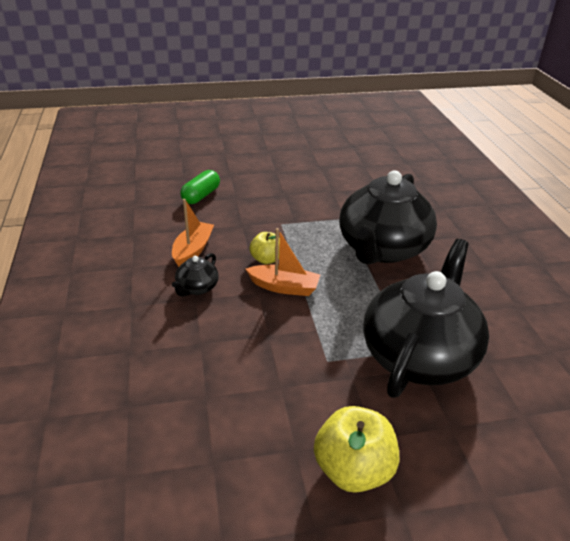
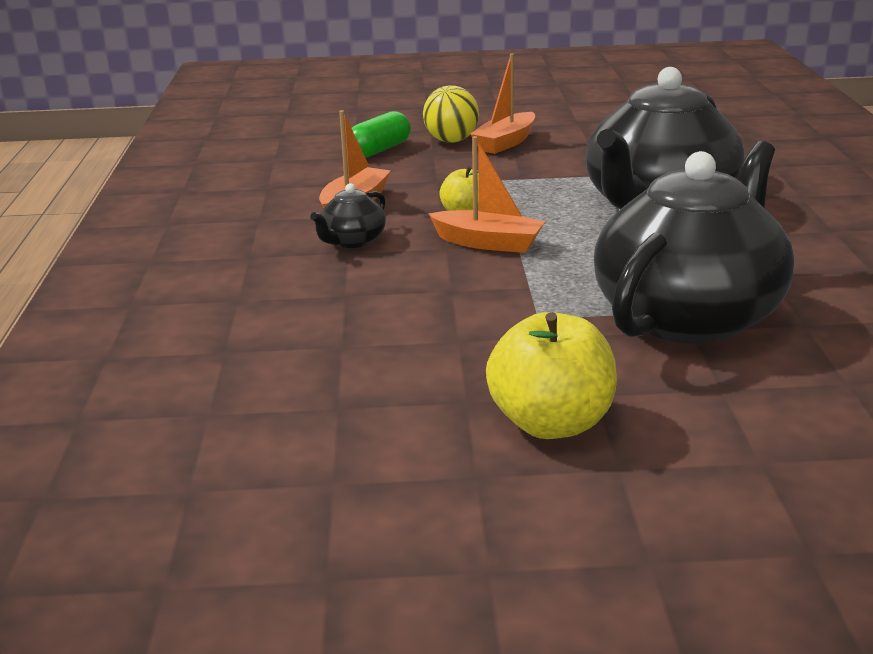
camera: 10 degrees right, 10 degrees down
(245, 186) = (451, 141): none -> yellow ball
(279, 188) = (505, 143): none -> orange boat

